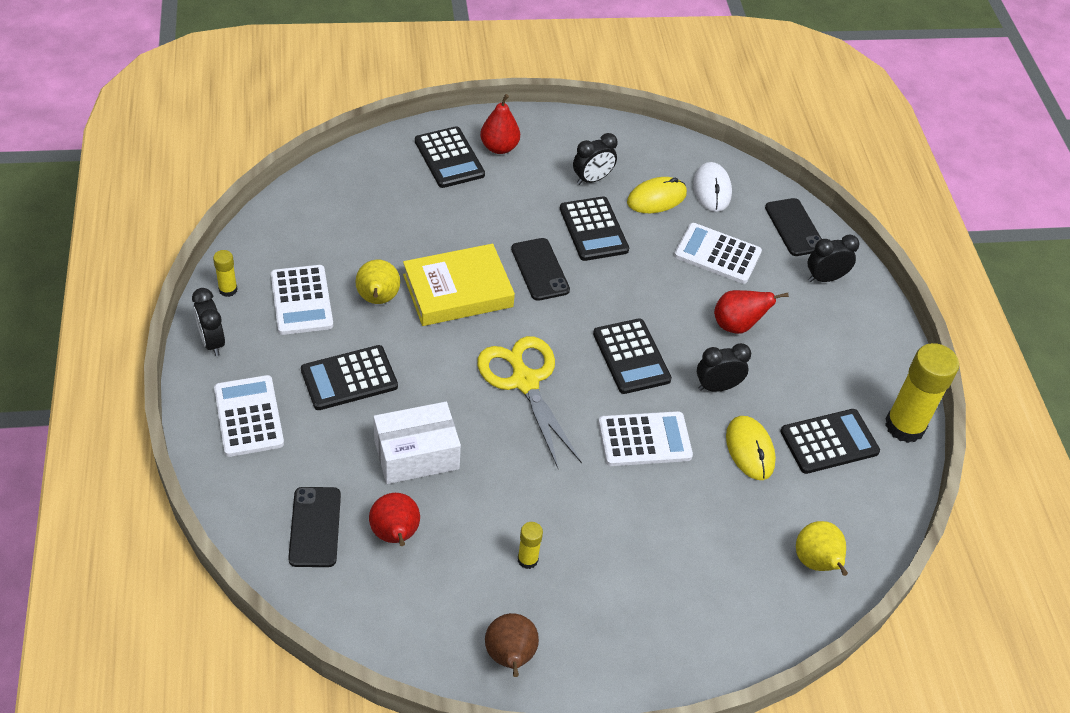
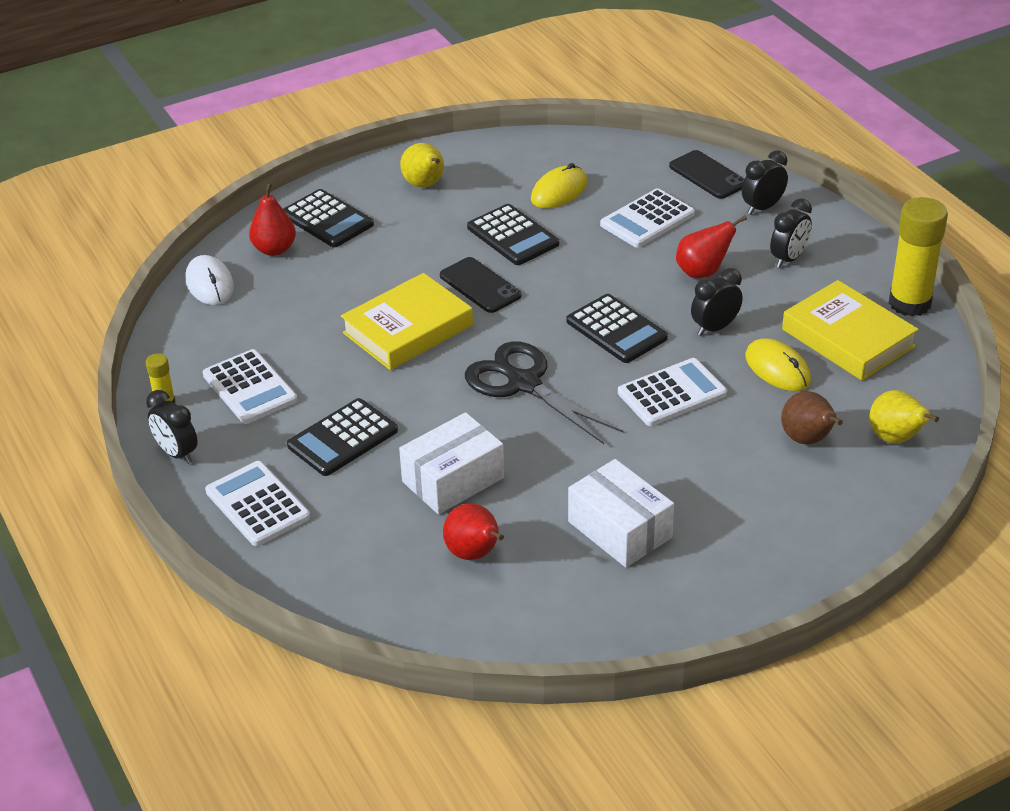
camera: 15 degrees left, 10 degrees down
(315, 527) = (387, 575): black phone -> none
(378, 299) = (329, 362): yellow pear -> yellow pear (425, 185)
(499, 147) = (373, 195): red pear -> red pear (274, 249)
(510, 657) = (653, 615): brown pear -> brown pear (808, 440)
(525, 381) = (524, 383): yellow scissors -> black scissors
(527, 559) = (620, 529): yellow glue stick -> white box
(592, 179) = (485, 194): black clock -> black clock (788, 259)
(712, 189) = (608, 168): white mouse -> white mouse (209, 284)
(717, 254) = (647, 219): white calculator -> white calculator turned 45 degrees counterclockwise
(829, 442) = (848, 338): black calculator -> yellow book

